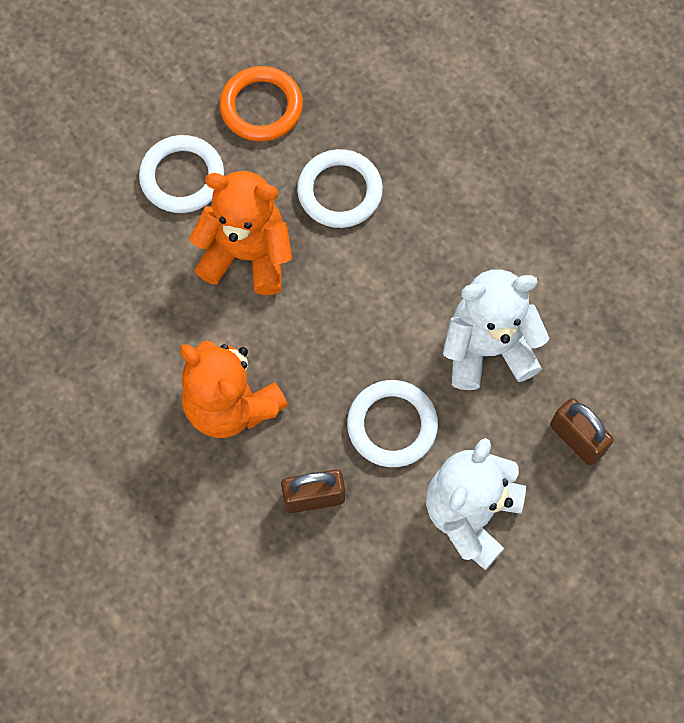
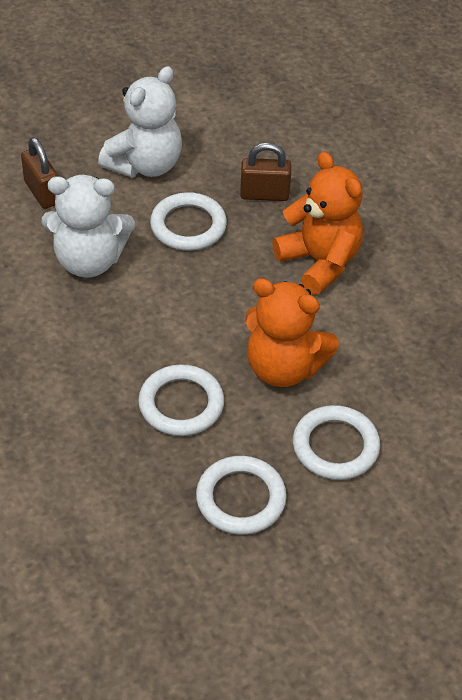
camera: 170 degrees left, 20 degrees down
(261, 107) = (240, 499): orange ring -> white ring

